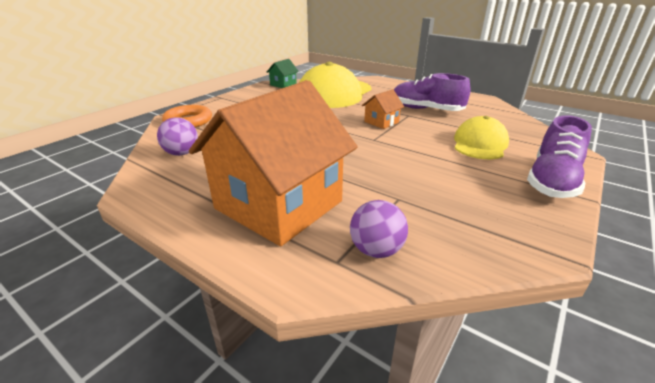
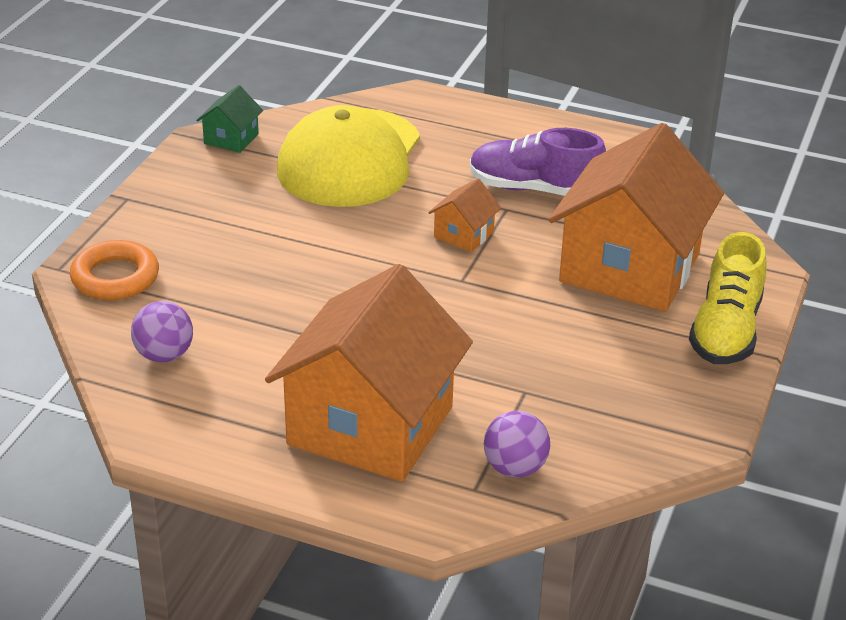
camera: 15 degrees left, 5 degrees up
(480, 144) = (629, 268): yellow cap -> orange house
(552, 181) = (725, 330): purple shoe -> yellow shoe

